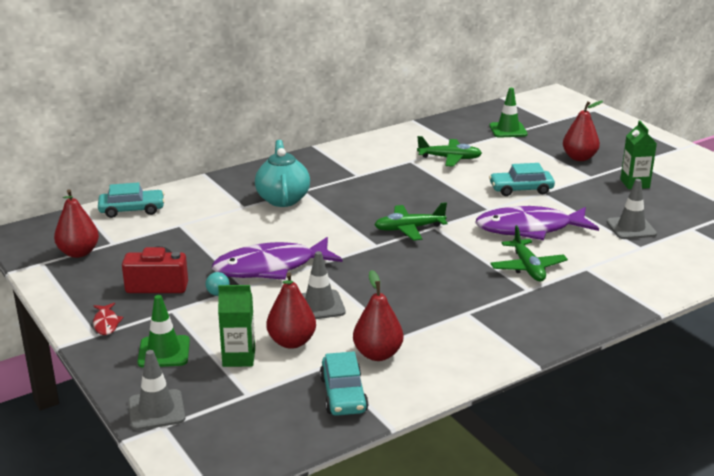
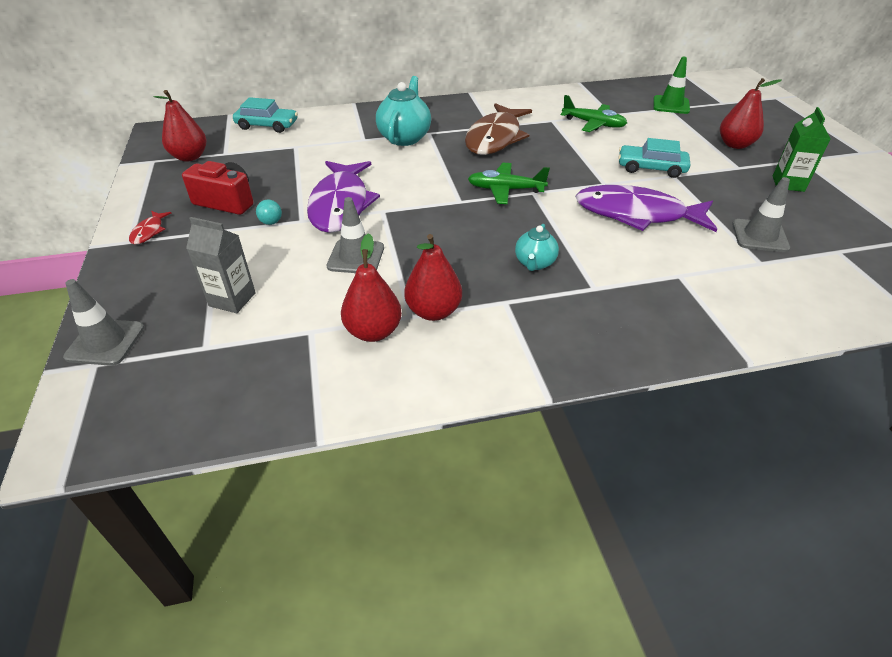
camera: 20 degrees right, 15 degrees up
(164, 352) = (170, 275): green traffic cone -> none
(239, 358) = (232, 299): green carton -> grey carton
(270, 267) = (341, 205): purple fish -> purple fish turned 90 degrees counterclockwise
(291, 342) = (297, 293): red pear -> red pear (433, 311)
(343, 394) = (300, 375): turquoise car -> none
(369, 185) = (495, 138): none -> brown fish
(471, 281) = (534, 263): none -> turquoise teapot
(527, 268) = (609, 260): green plane -> none

